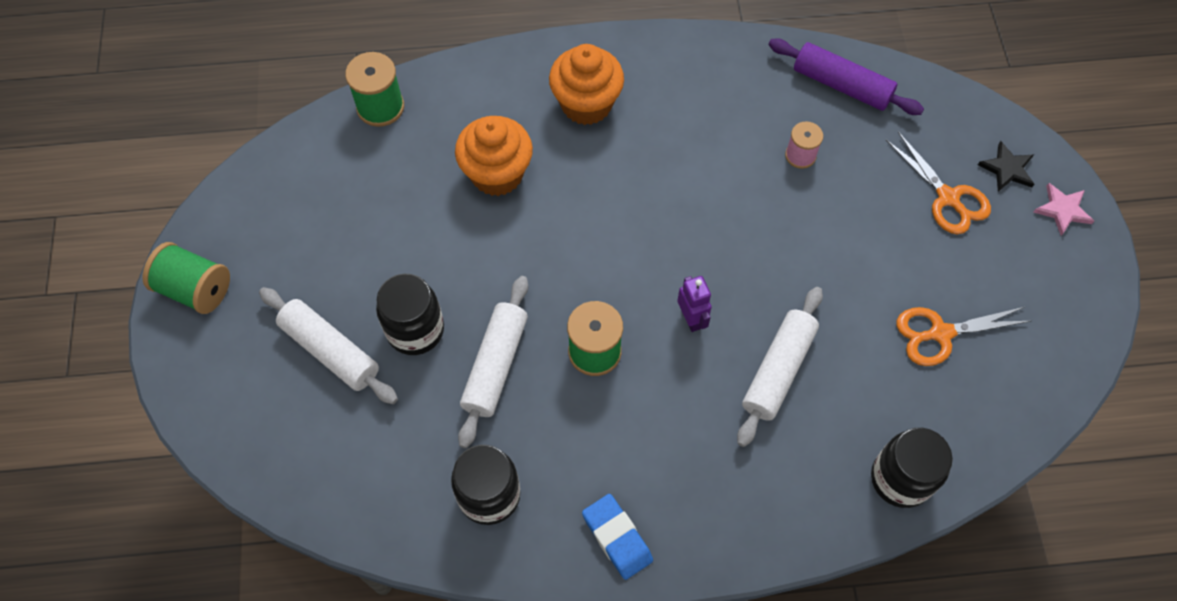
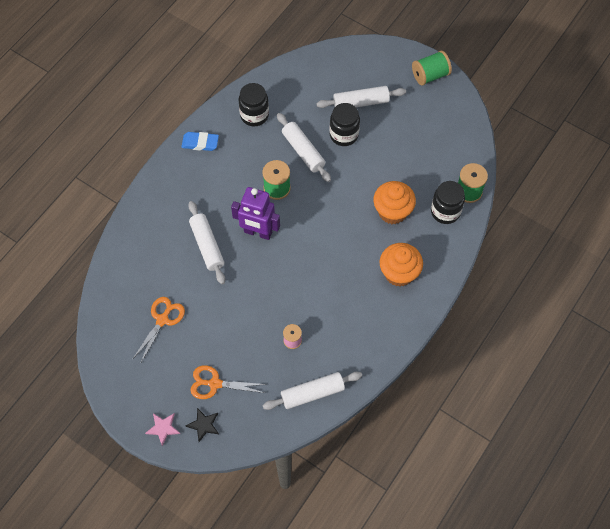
camera: 130 degrees right, 0 degrees up
(691, 319) = (258, 232): purple robot -> purple robot, size x1.89
(841, 85) = (312, 393): purple rolling pin -> white rolling pin
(900, 479) = (126, 251): black jar -> black jar (445, 211)

